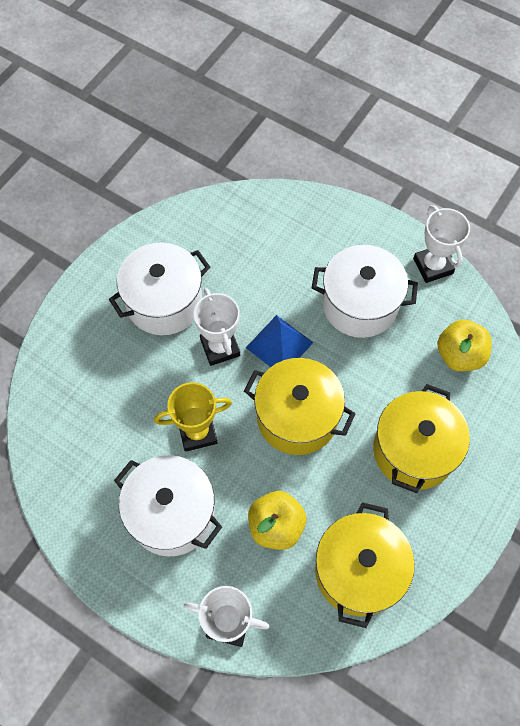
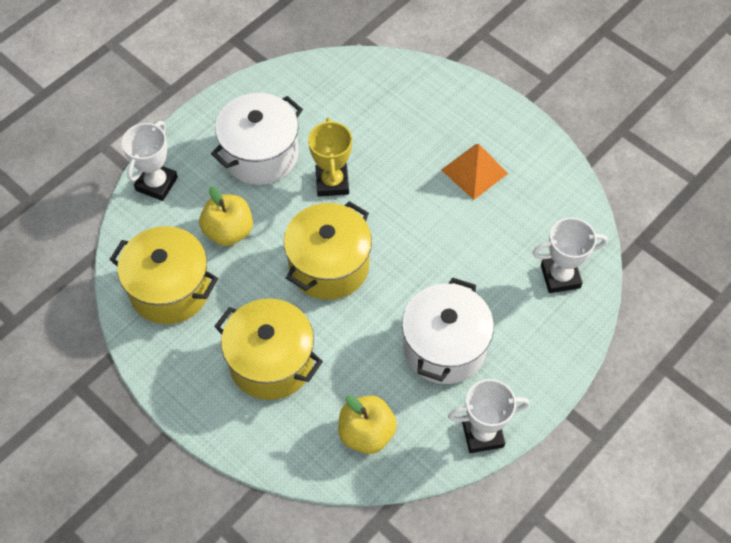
camera: 100 degrees right, 5 degrees down
(164, 302) = (474, 171): white pot -> orange pyramid
(220, 347) = (416, 212): white trophy -> white trophy (560, 276)
(279, 345) = (410, 263): blue pyramid -> none

